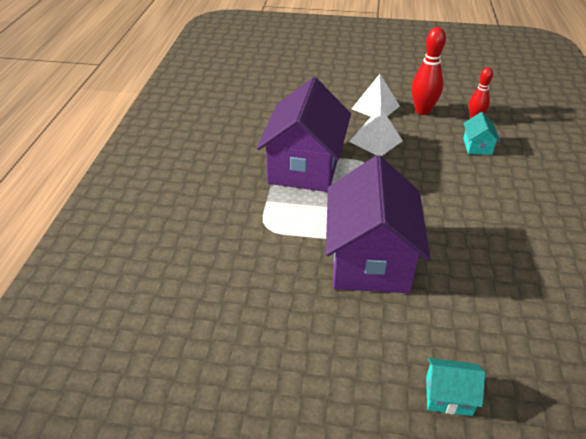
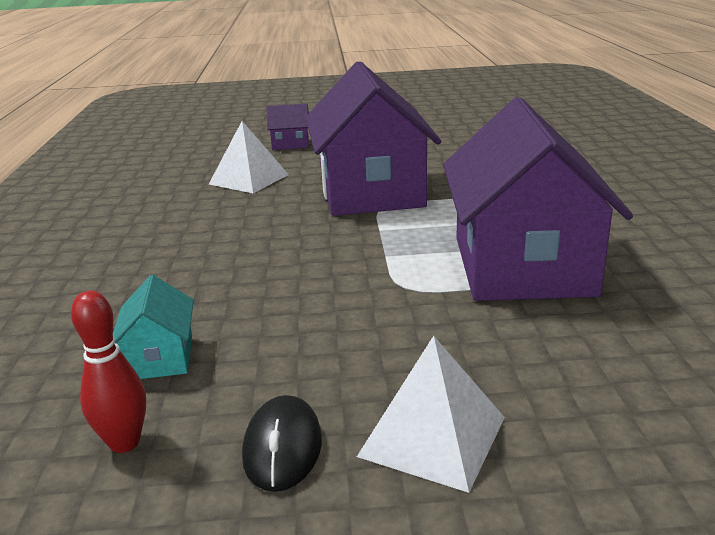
camera: 170 degrees right, 15 degrees down
(376, 141) = (402, 333): white pyramid -> white pyramid (249, 179)
(422, 111) = (282, 448): red bowling pin -> black mouse
(448, 396) = (290, 144): turquoise house -> purple house

